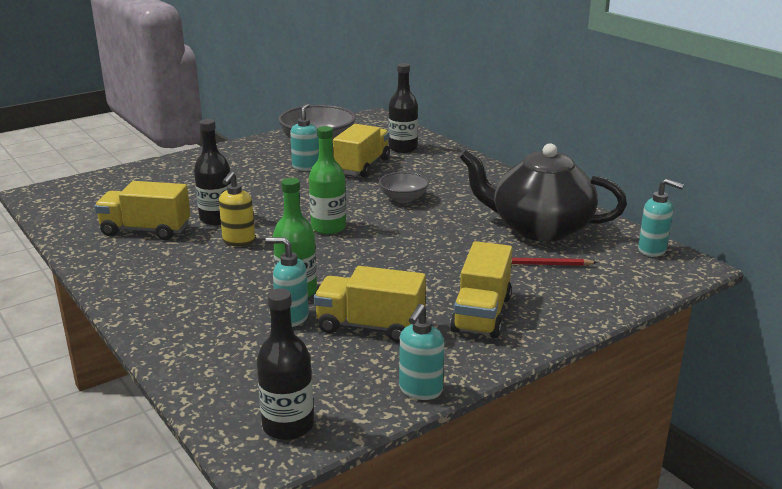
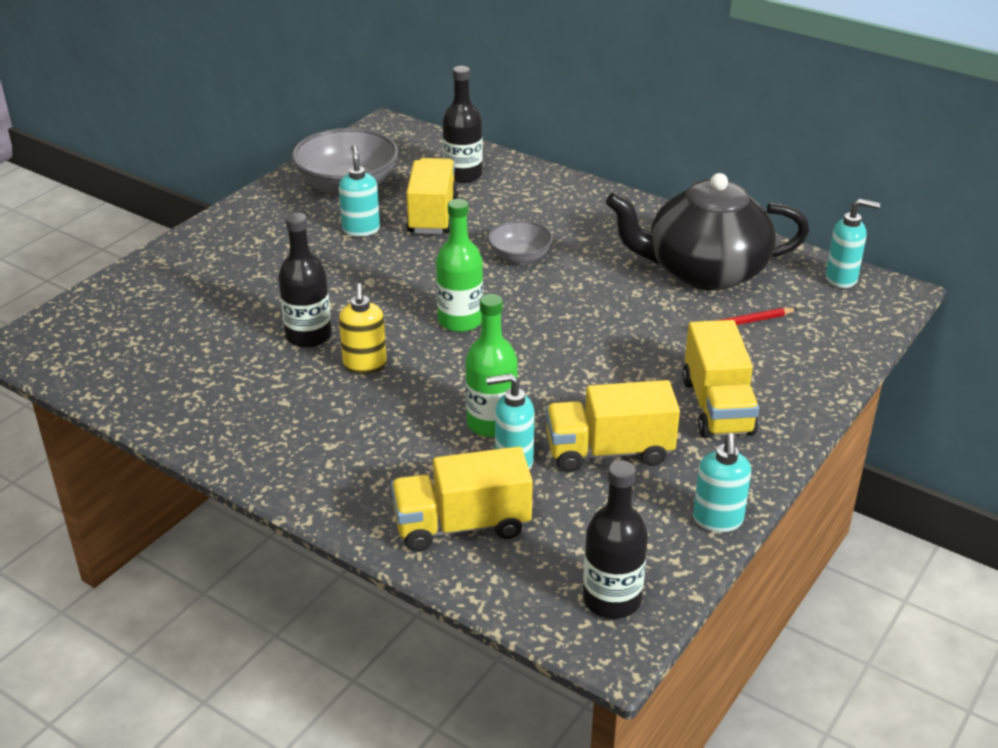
camera: 20 degrees left, 10 degrees up
(146, 230) = (229, 374): yellow truck -> yellow truck (462, 525)

